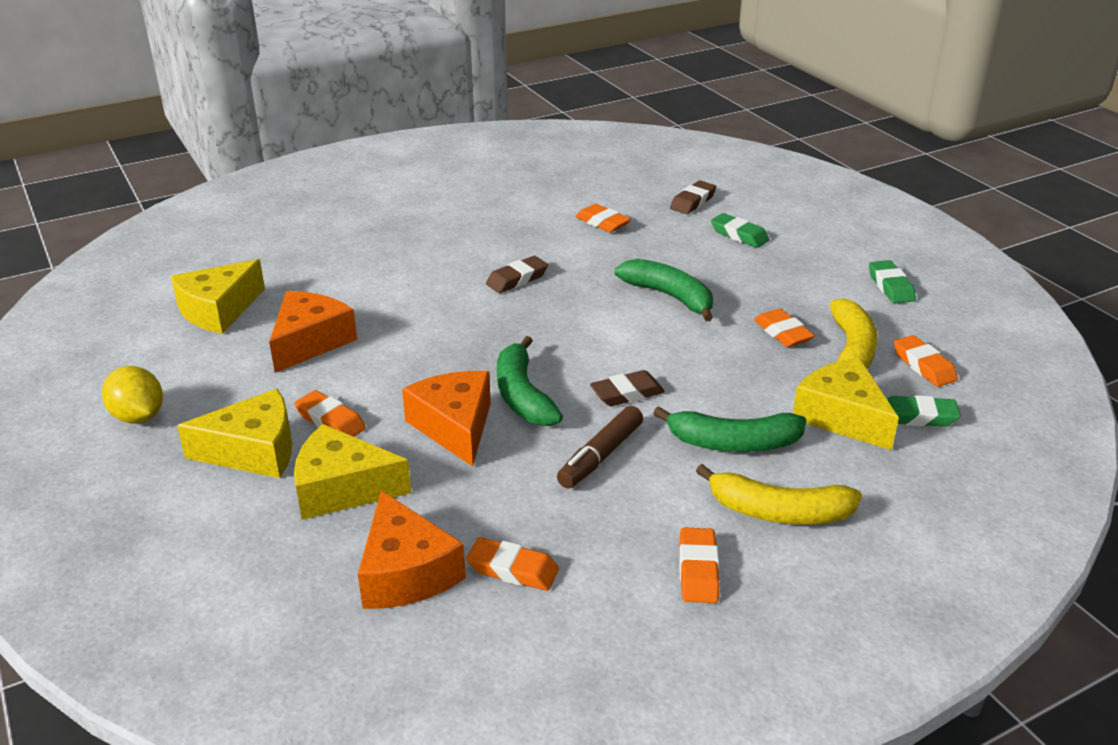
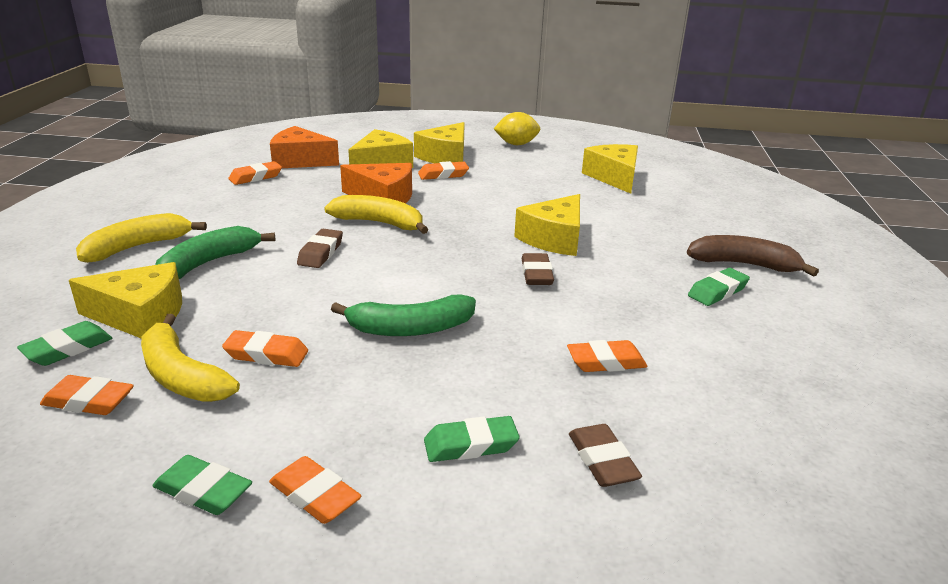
camera: 125 degrees right, 5 degrees down
(310, 342) = (538, 189): orange cheese -> none
(385, 209) = (743, 264): none -> brown banana
(436, 293) = (554, 239): none -> yellow cheese
(449, 209) = (717, 292): none -> green eraser
(522, 395) = (379, 223): green banana -> yellow banana
(601, 456) = (283, 222): brown marker -> none
(698, 570) = (161, 210): orange eraser -> orange eraser (314, 496)

